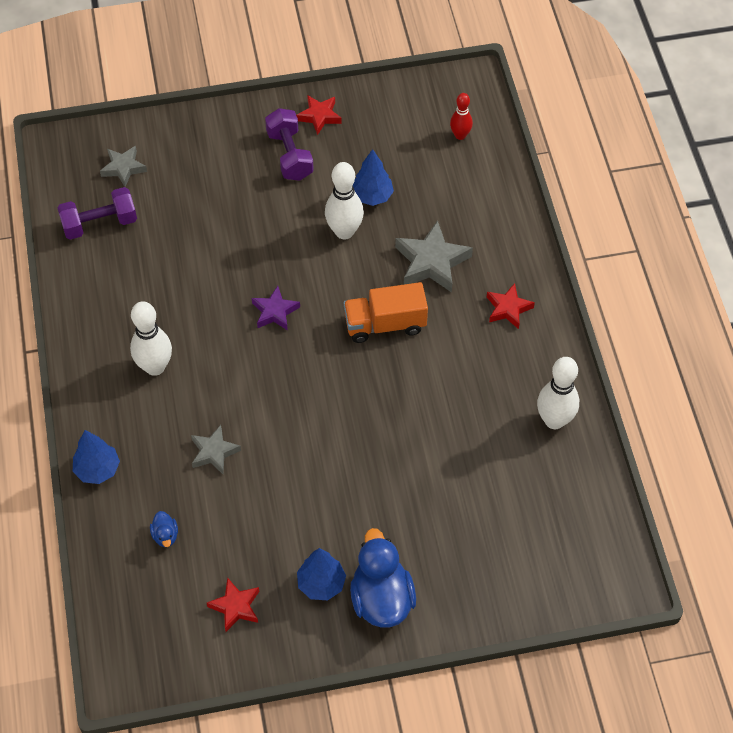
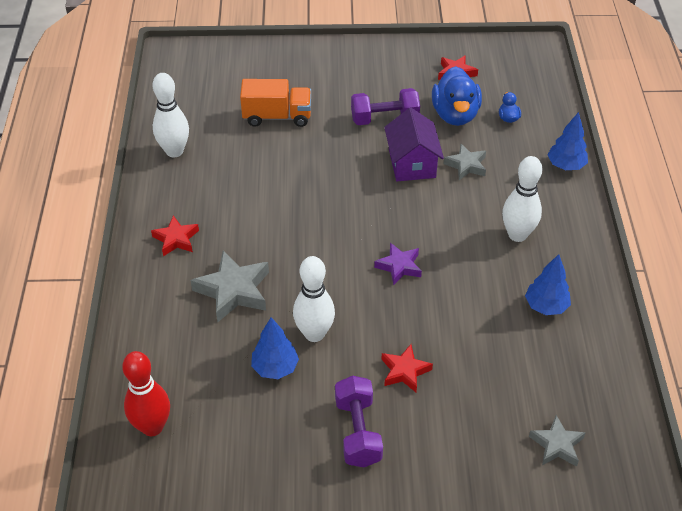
camera: 170 degrees left, 10 degrees down
(100, 223) = (580, 381): purple dumbbell -> purple dumbbell (384, 119)
(277, 445) = (412, 163): none -> purple house
(319, 116) = (312, 479): red star -> red star (405, 371)
(321, 584) = (391, 78): blue tree -> blue tree (546, 306)
(381, 599) = (348, 65): blue duck -> blue duck (455, 115)
(385, 324) = (296, 242): orange truck -> orange truck (277, 116)
(460, 135) = (152, 427): red bowling pin -> red bowling pin, size x1.65

